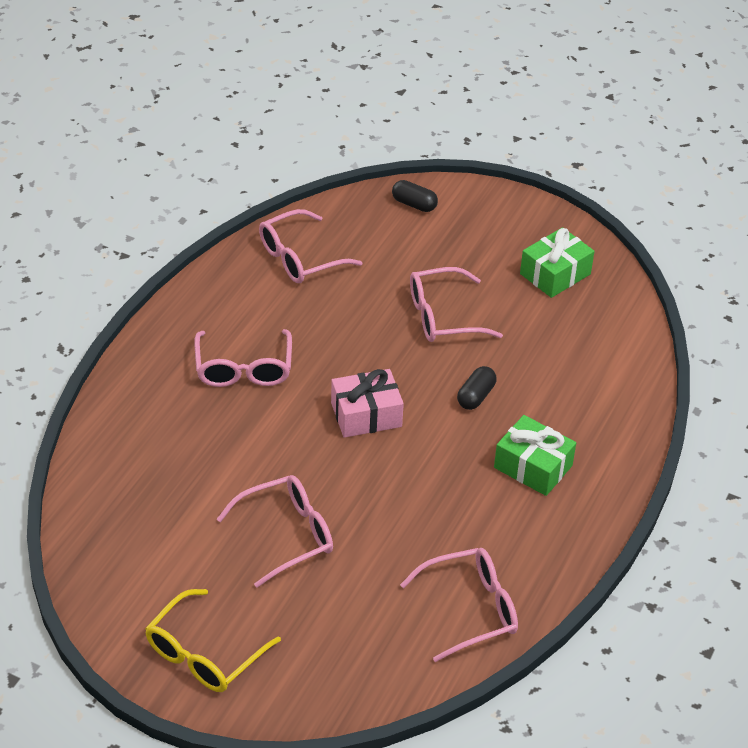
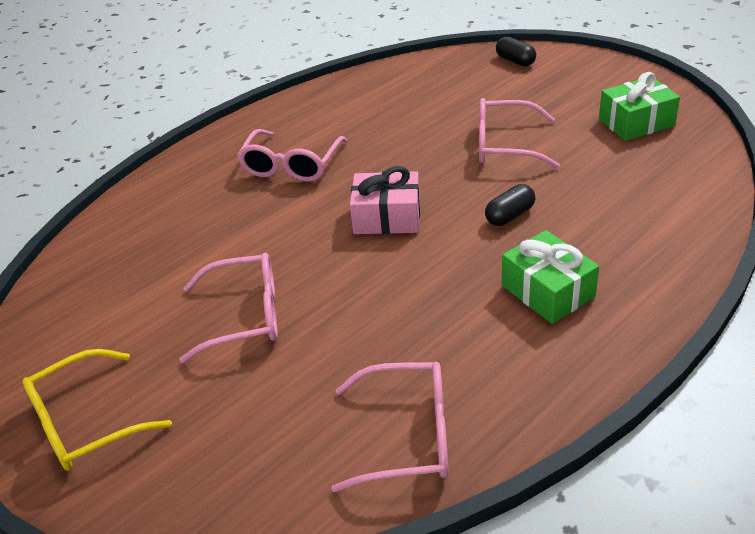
camera: 25 degrees right, 5 degrees down
(299, 258) = (390, 90): pink glasses -> none

